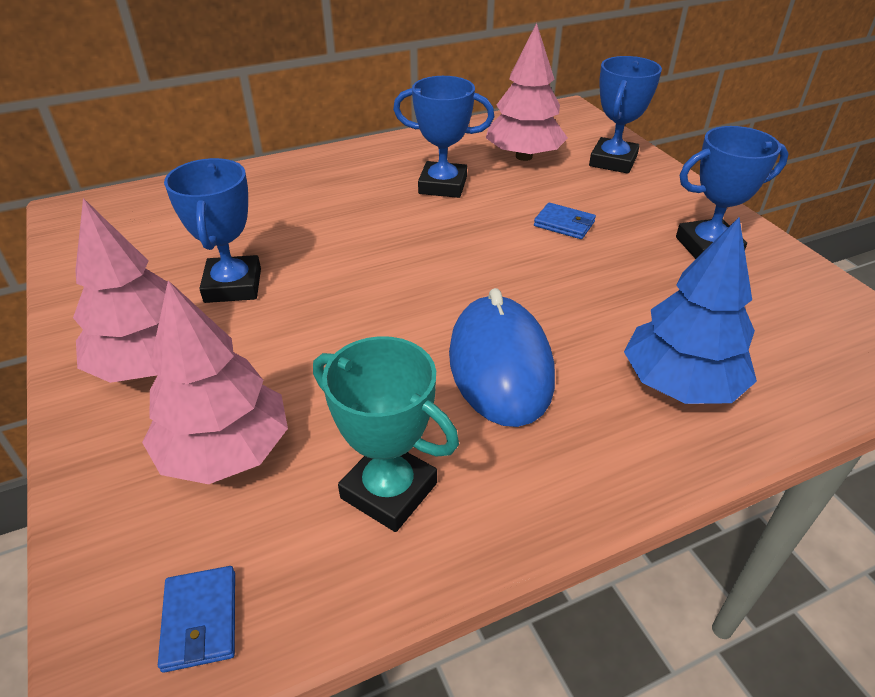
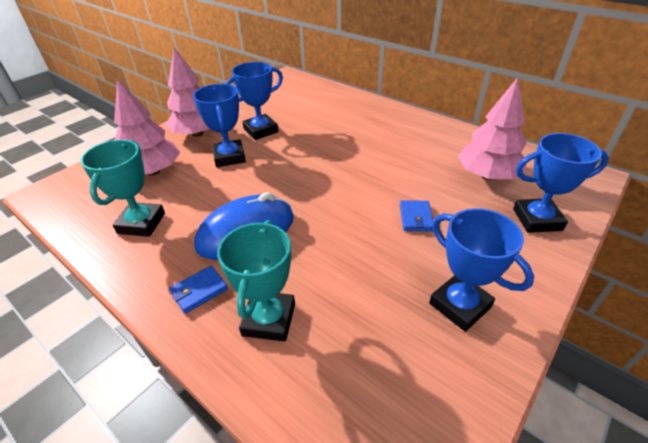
camera: 65 degrees right, 0 degrees up
(200, 620) = (68, 200): blue wallet -> blue wallet (199, 291)
(442, 185) = (410, 156): blue trophy -> blue trophy (229, 157)
(680, 384) = (269, 319): blue tree -> turquoise trophy

